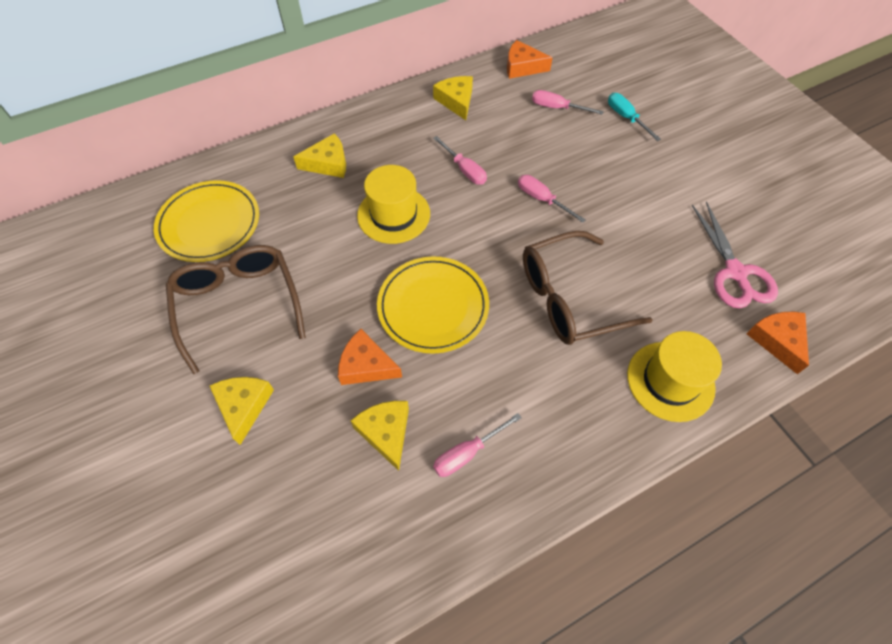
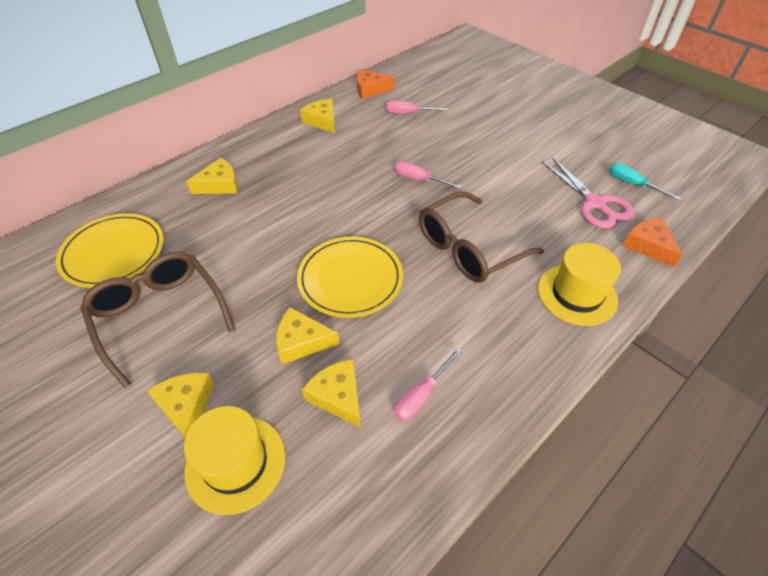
camera: 15 degrees left, 10 degrees down
(366, 365) = (301, 341): orange cheese -> yellow cheese
(393, 214) = (292, 213): yellow hat -> yellow hat (235, 463)
(464, 170) = (345, 169): pink screwdriver -> none
(626, 118) = (466, 111): turquoise screwdriver -> turquoise screwdriver (633, 184)

